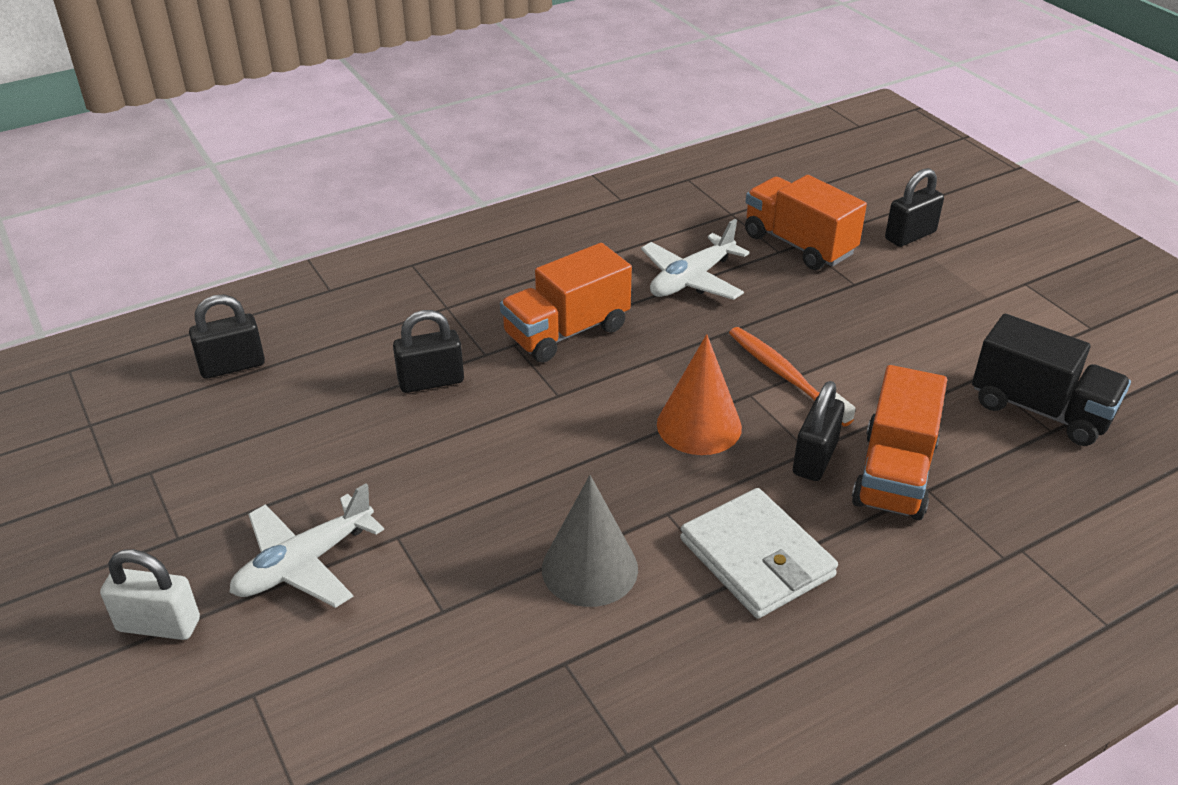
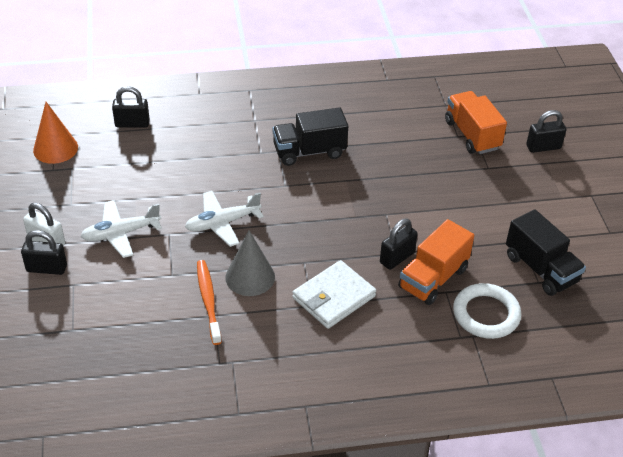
camera: 20 degrees right, 5 degrees up
(431, 381) = (225, 160): black padlock -> black padlock (46, 268)
(566, 332) = (309, 152): orange truck -> black truck
(691, 279) = (396, 140): white plane -> white plane (222, 223)
(699, 425) = (347, 223): orange cone -> orange cone (55, 148)
(756, 557) = (334, 297): white wallet -> white wallet turned 60 degrees clockwise
(785, 375) = (411, 209): orange toothbrush -> orange toothbrush (208, 301)
(1015, 506) = (486, 314): none -> white ring

